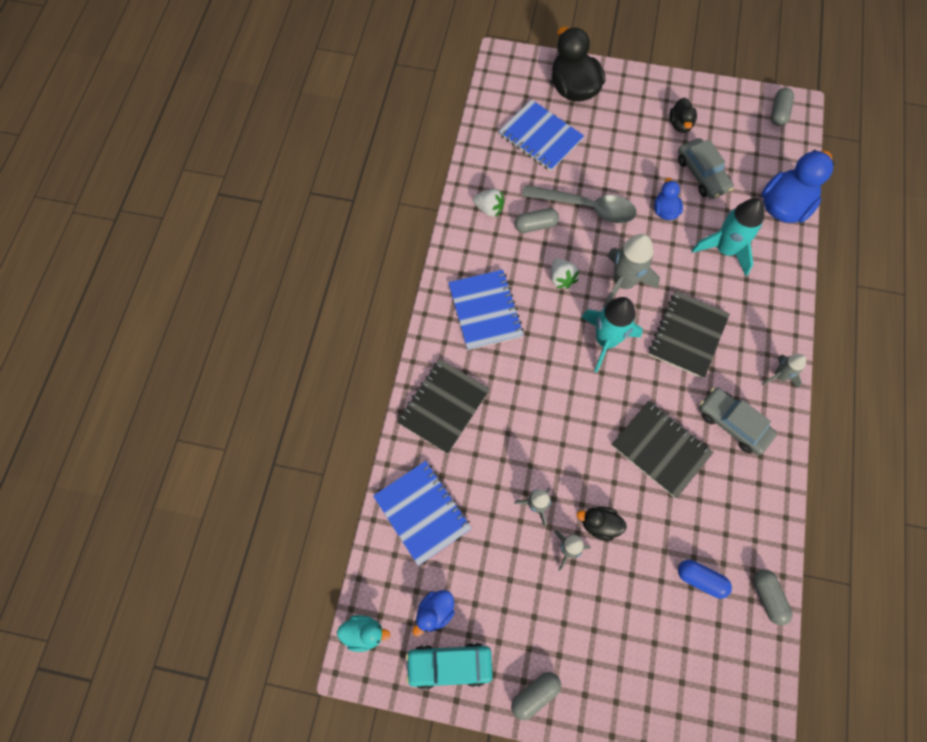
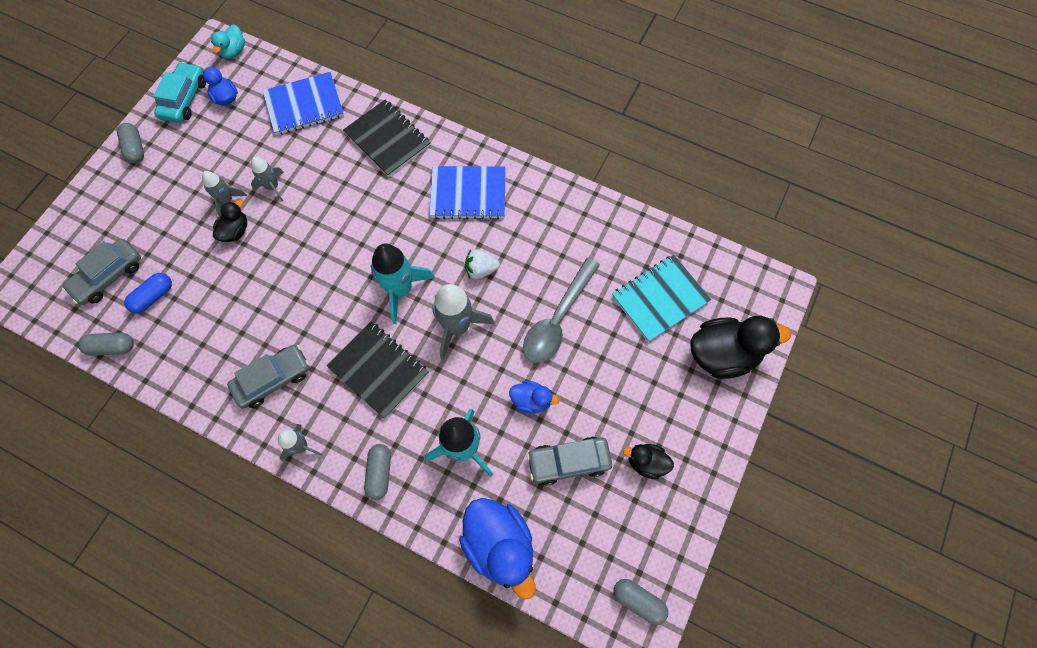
camera: 105 degrees right, 0 degrees up
(489, 209) = (580, 225): white strawberry -> none
(535, 225) = (549, 263): grey capsule -> grey capsule (380, 473)
(540, 137) = (660, 299): blue notebook -> turquoise notebook
(660, 449) = (277, 303): black notebook -> none
(697, 642) = (109, 276): none -> grey car

